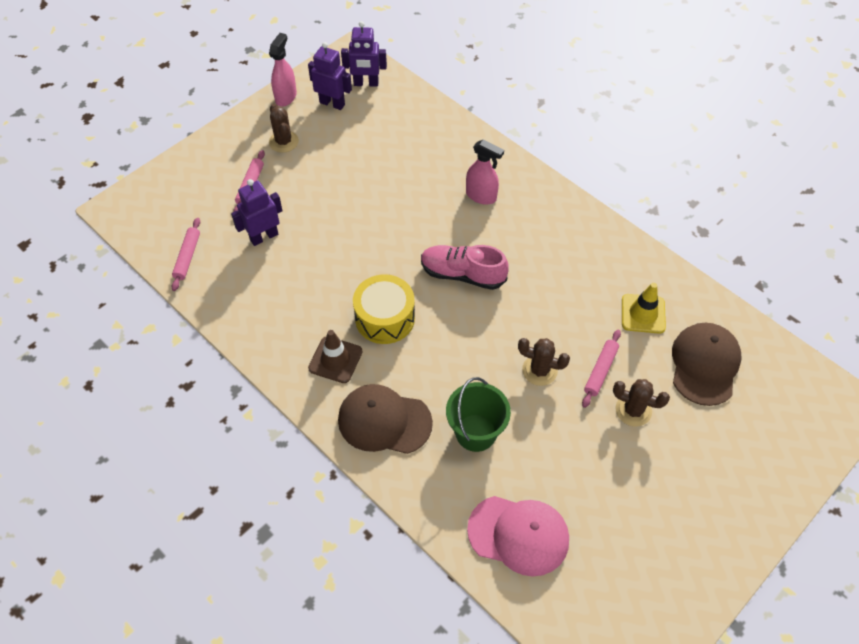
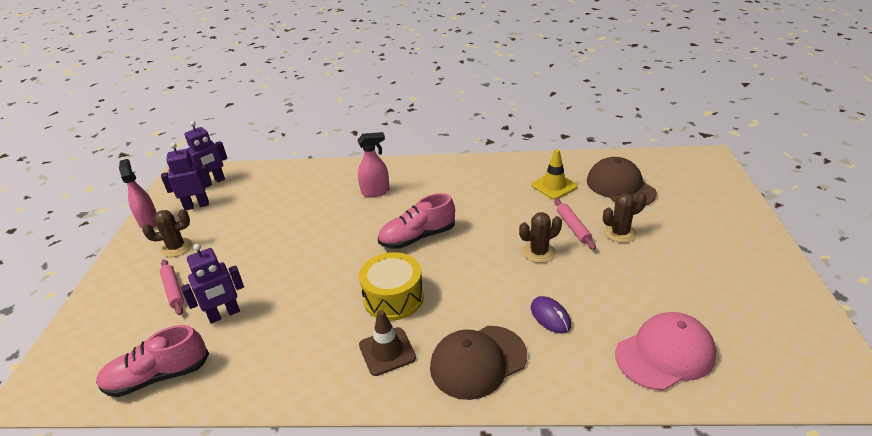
camera: 40 degrees left, 20 degrees down
(187, 257) = (158, 376): pink rolling pin -> pink shoe
(264, 237) = (224, 314): purple robot -> purple robot turned 135 degrees counterclockwise
(283, 142) = (176, 247): brown cactus -> brown cactus turned 45 degrees counterclockwise
(475, 432) = (550, 316): green bucket -> purple mouse

